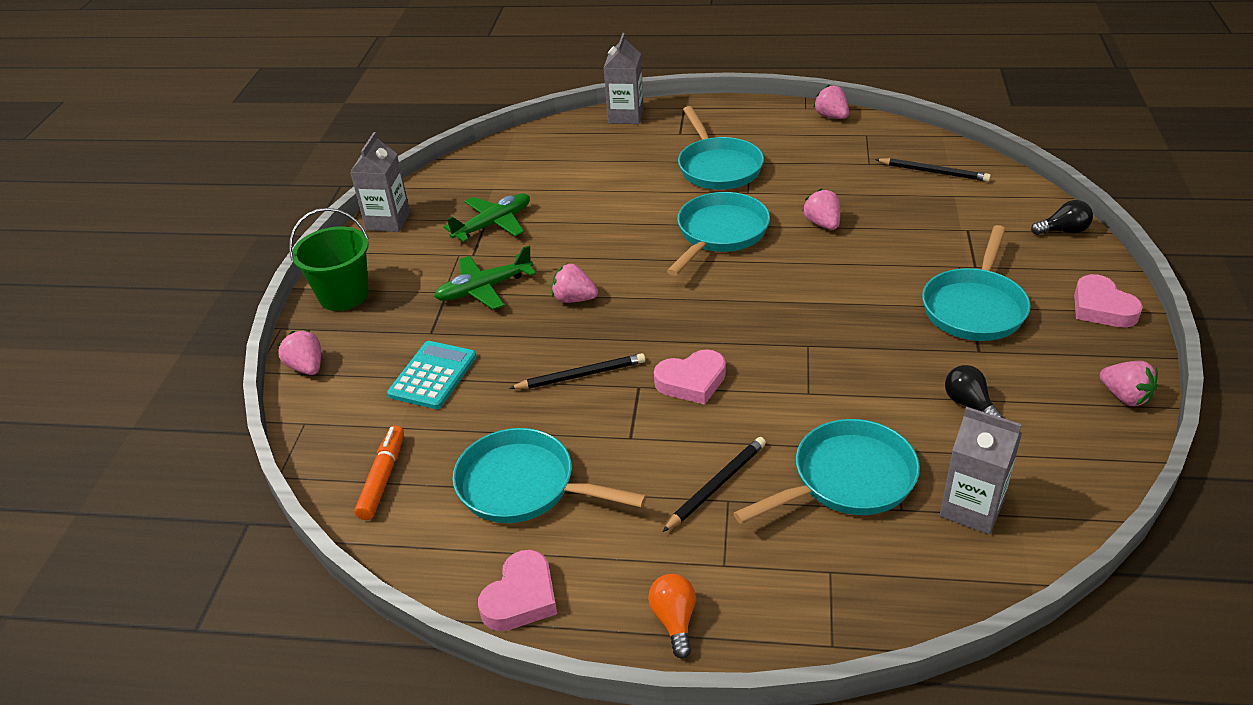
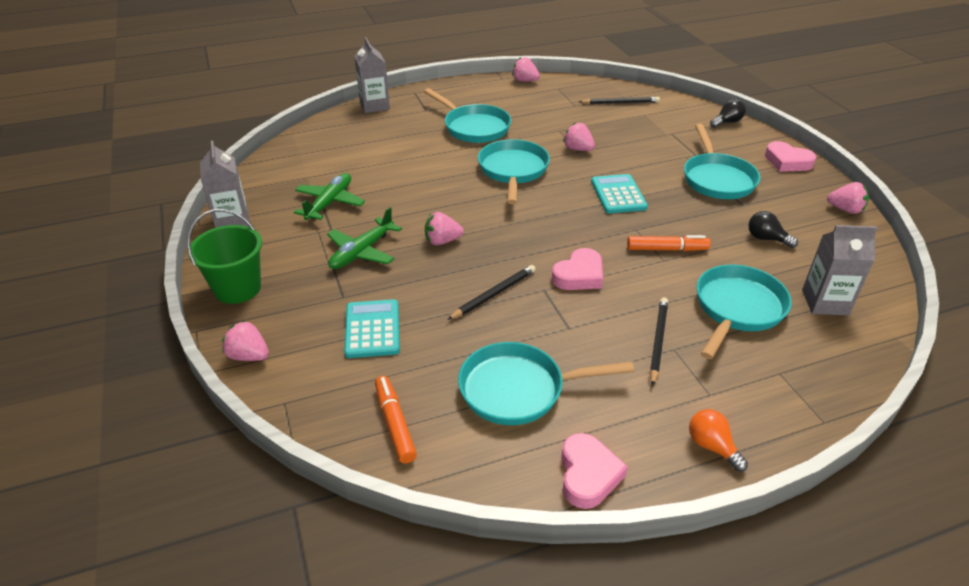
camera: 30 degrees left, 0 degrees up
(823, 295) = (618, 195): none -> turquoise calculator
(824, 381) = (667, 249): none -> orange marker

